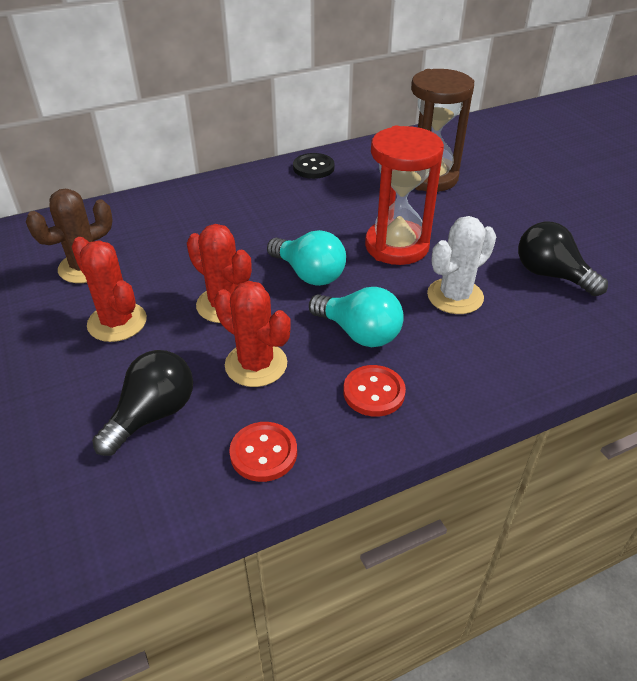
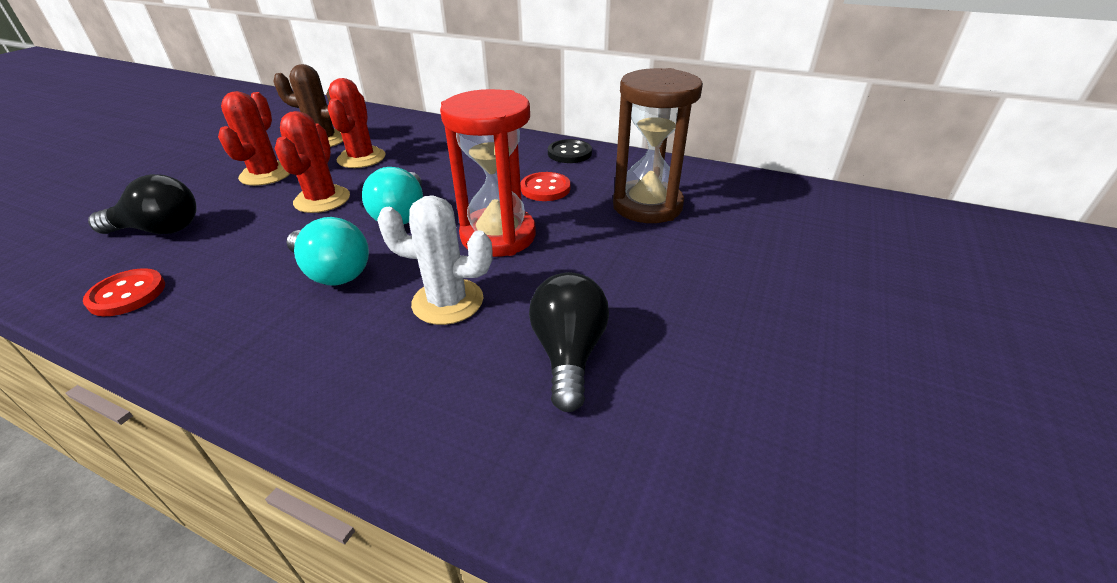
camera: 50 degrees right, 5 degrees down
(256, 364) = (249, 243): red cactus -> red cactus (361, 158)
(359, 333) = (333, 272): turquoise light bulb -> turquoise light bulb turned 45 degrees counterclockwise
(374, 392) = (243, 316): red button -> red button (545, 188)

